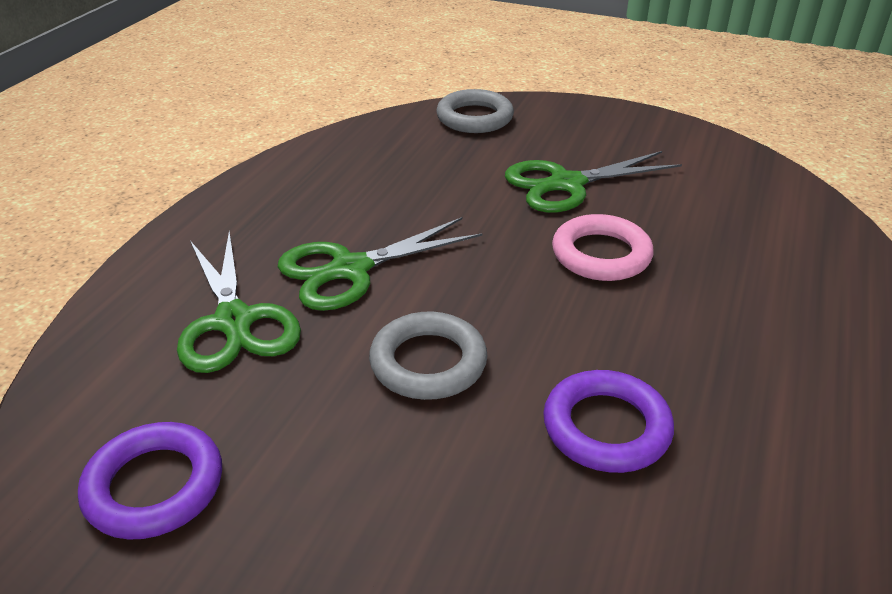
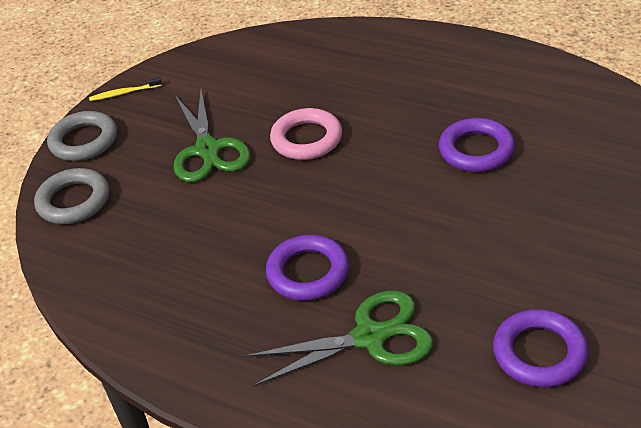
camera: 80 degrees left, 5 degrees up
(351, 269) = (308, 272): green scissors -> purple ring
(428, 362) = (419, 225): grey ring -> grey ring (84, 141)
(658, 123) = (124, 93): none -> yellow toothbrush

